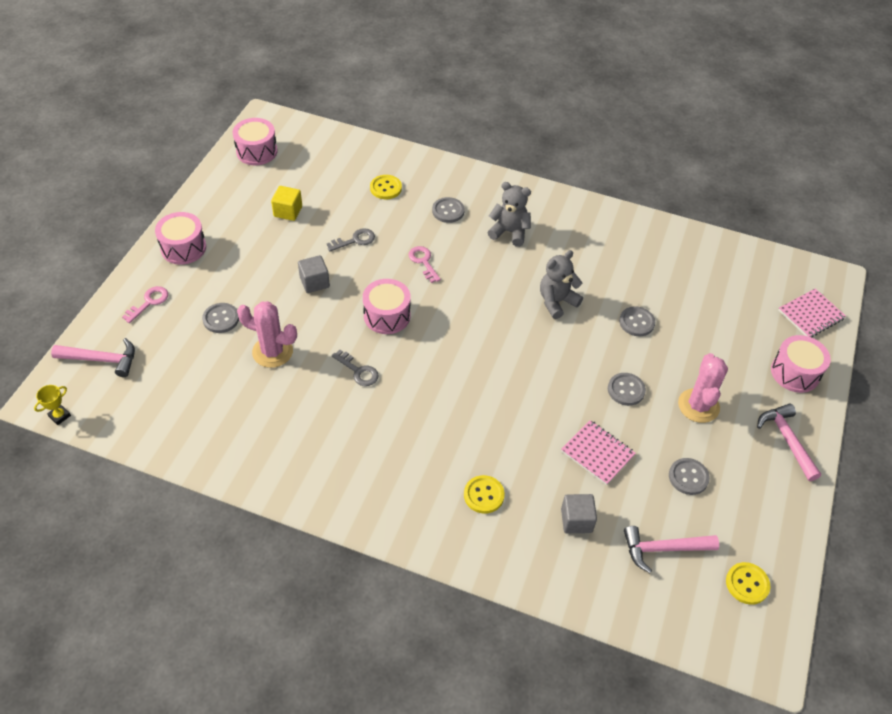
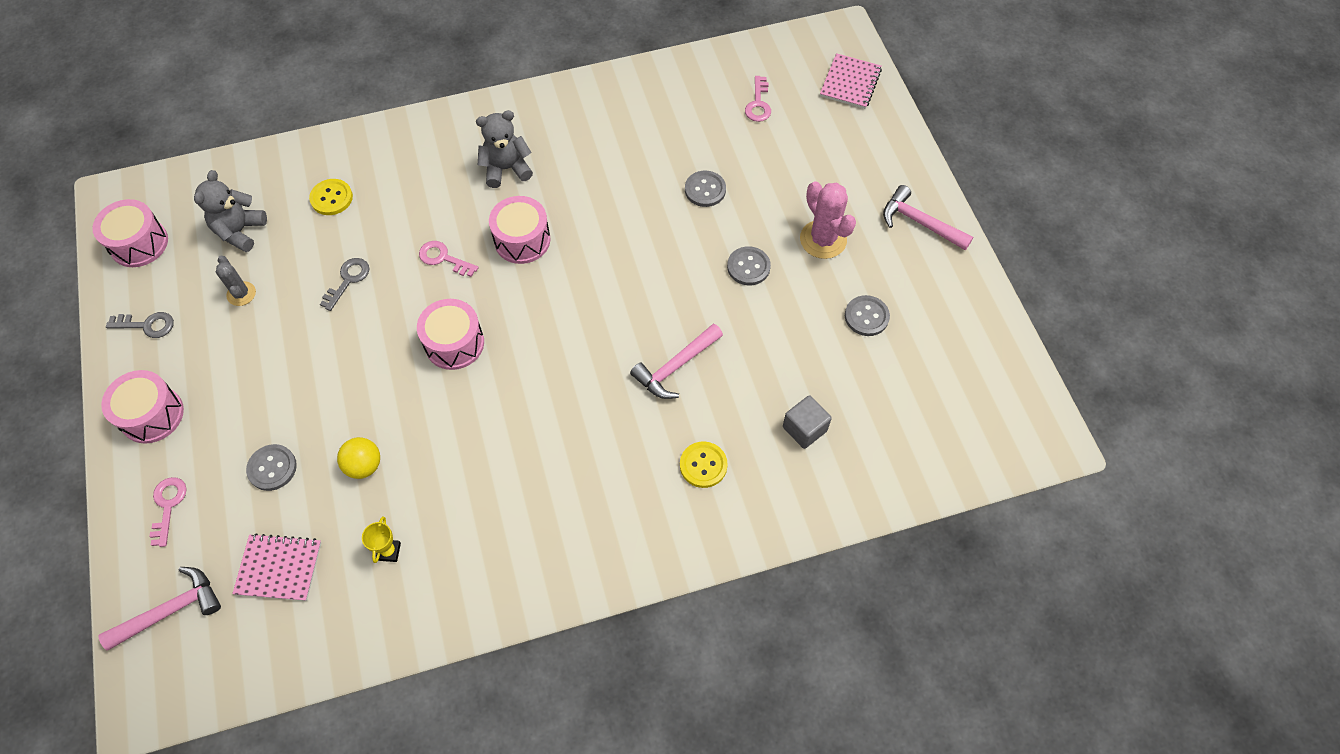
camera: 35 degrees left, 10 degrees up
(59, 416) = (179, 709): yellow trophy -> yellow trophy (389, 551)
(272, 352) = (364, 465): pink cactus -> yellow ball
(288, 211) = (241, 294): yellow cube -> grey cactus
(314, 282) = (343, 357): grey cube -> none
(358, 371) = (475, 424): grey key -> grey key (147, 325)
(448, 211) = (422, 184): grey button -> none
(557, 302) = (613, 216): grey teddy bear -> grey teddy bear (240, 231)
(597, 453) = (772, 349): pink notebook -> pink notebook (279, 568)
(663, 549) = (897, 401): pink hammer -> pink hammer (675, 367)
(725, 289) = (758, 104): none -> pink key
(747, 584) = (986, 383): yellow button -> none
(795, 372) = (879, 151): pink drum -> pink drum (522, 240)

